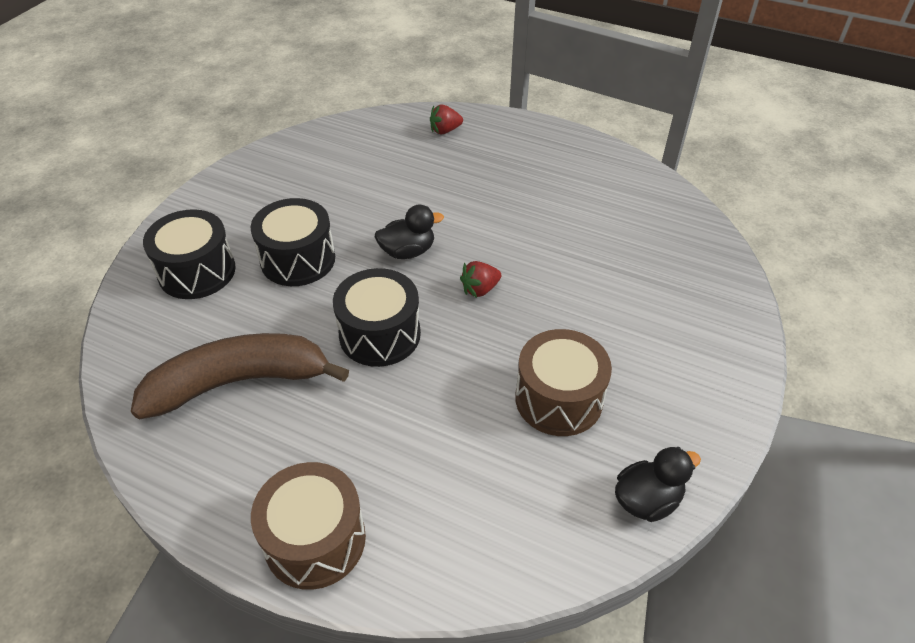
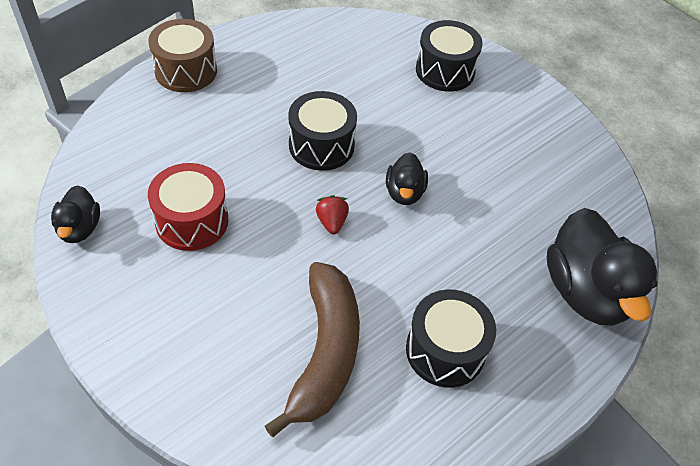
camera: 110 degrees right, 5 degrees up
(239, 382) = (323, 68): brown banana -> brown banana (325, 352)
(298, 259) = (430, 125): black drum -> black drum (445, 350)
(445, 130) = (585, 292): red strawberry -> black duck
(558, 399) = (192, 221): brown drum -> red drum

